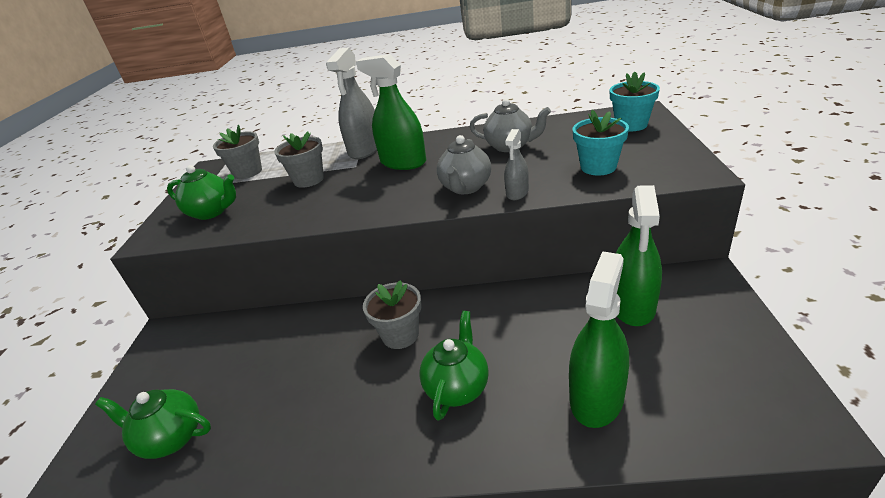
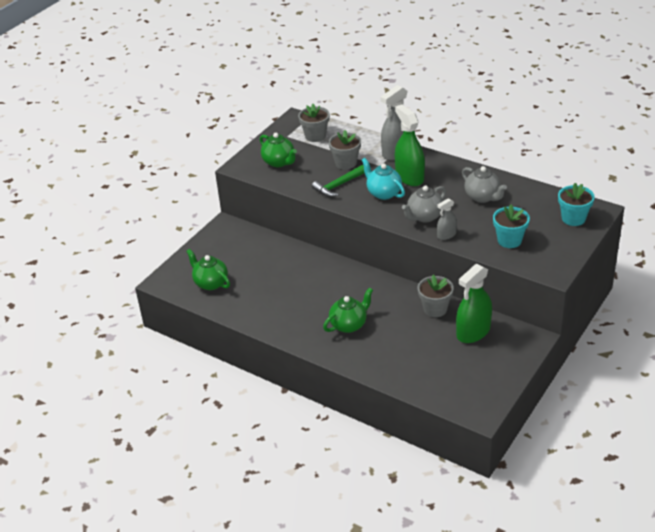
camera: 30 degrees right, 5 degrees up
(317, 203) = (338, 185): none -> green hammer
(386, 187) = (383, 193): none -> turquoise teapot
(400, 335) = (343, 287): grey flower pot -> grey flower pot (435, 309)
(596, 397) = (406, 360): green spray bottle -> none

